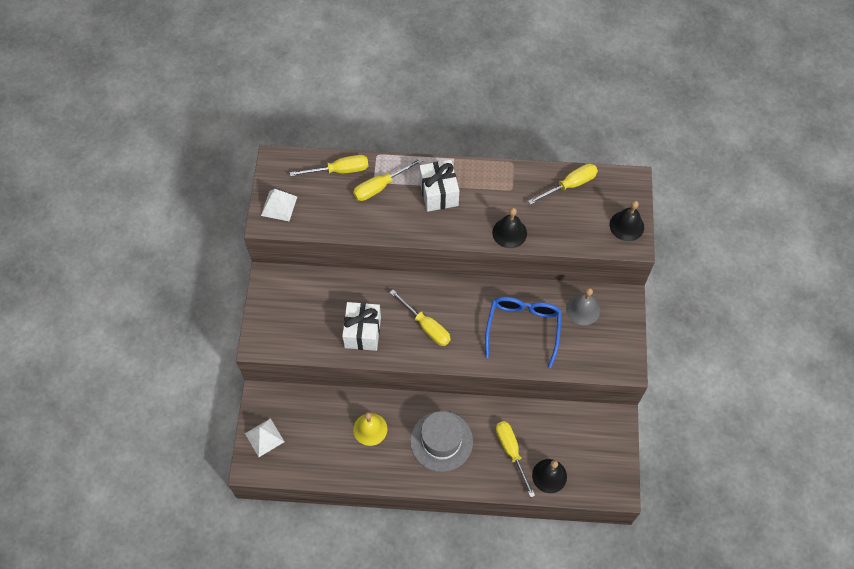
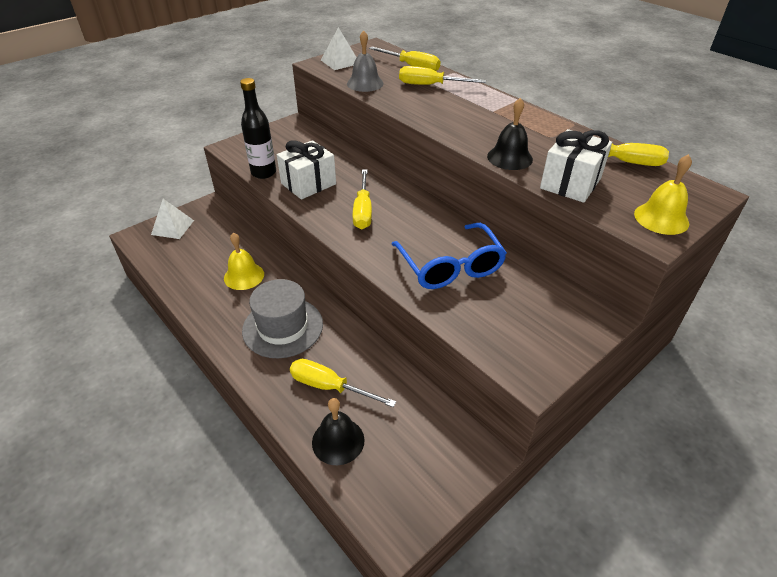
camera: 45 degrees right, 20 degrees down
(319, 348) = (263, 173): none -> black bottle
(438, 193) = (475, 109): white gift -> white gift (570, 183)
(511, 452) = (330, 387): yellow screwdriver -> yellow screwdriver turned 90 degrees counterclockwise
(523, 328) = (450, 267): blue glasses -> blue glasses turned 105 degrees clockwise
(583, 309) = (536, 294): grey bell -> grey bell (365, 83)
(626, 226) = (661, 218): black bell -> yellow bell

